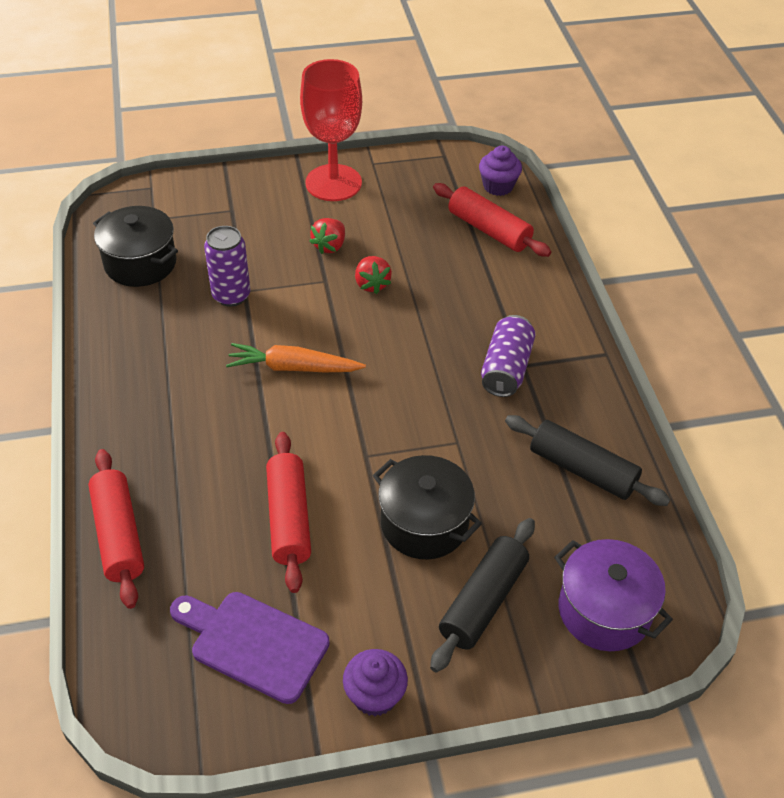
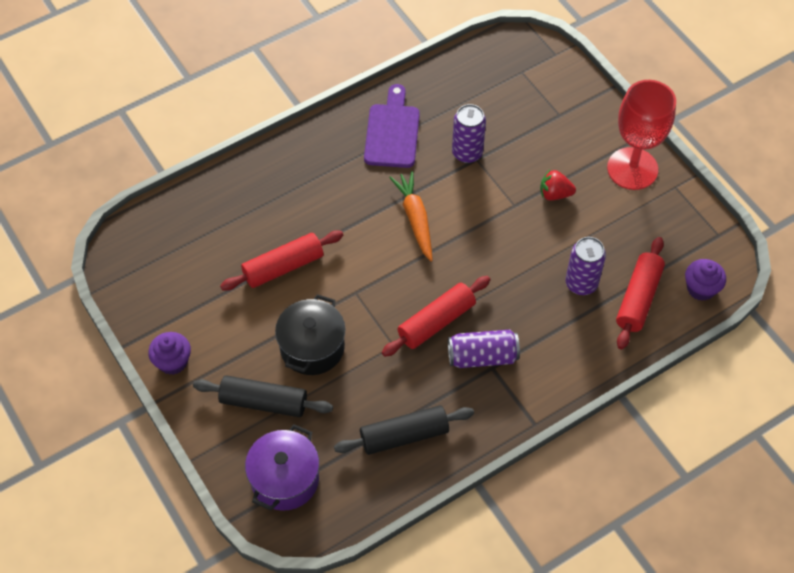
camera: 70 degrees right, 10 degrees up
(119, 535) = (233, 181): red rolling pin -> red rolling pin (436, 322)
(140, 263) = (470, 85): black pot -> none
(253, 644) = (184, 284): purple cutting board -> purple cutting board (392, 132)
(372, 284) = (527, 237): red strawberry -> none
(451, 263) = (581, 283): none -> purple can
(582, 470) = (404, 435): black rolling pin -> black rolling pin turned 60 degrees clockwise

